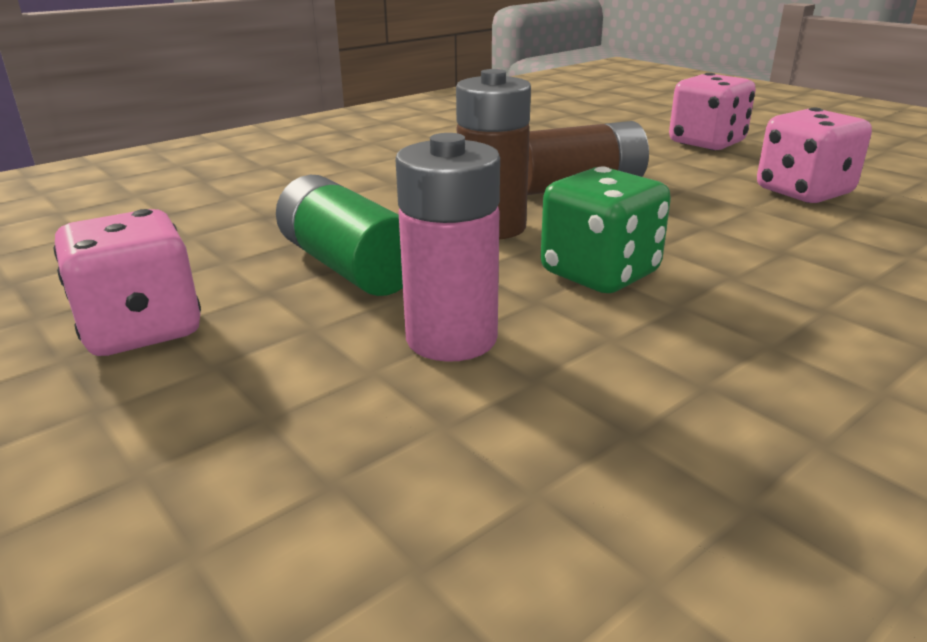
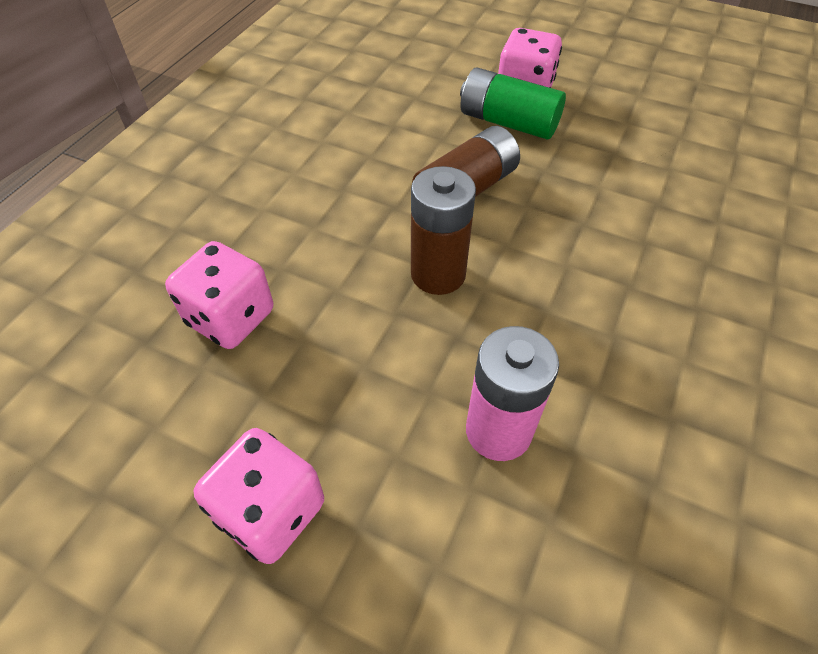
camera: 25 degrees left, 25 degrees up
(348, 266) = (366, 367): green battery -> green battery (508, 122)
(599, 273) = (547, 313): green dice -> none
(803, 192) = (624, 154): pink dice -> pink dice (231, 317)

